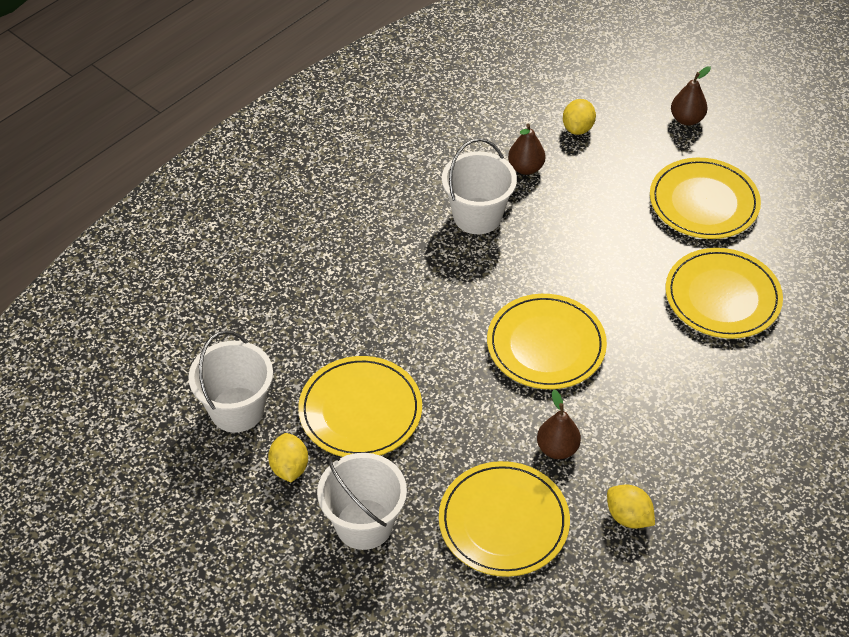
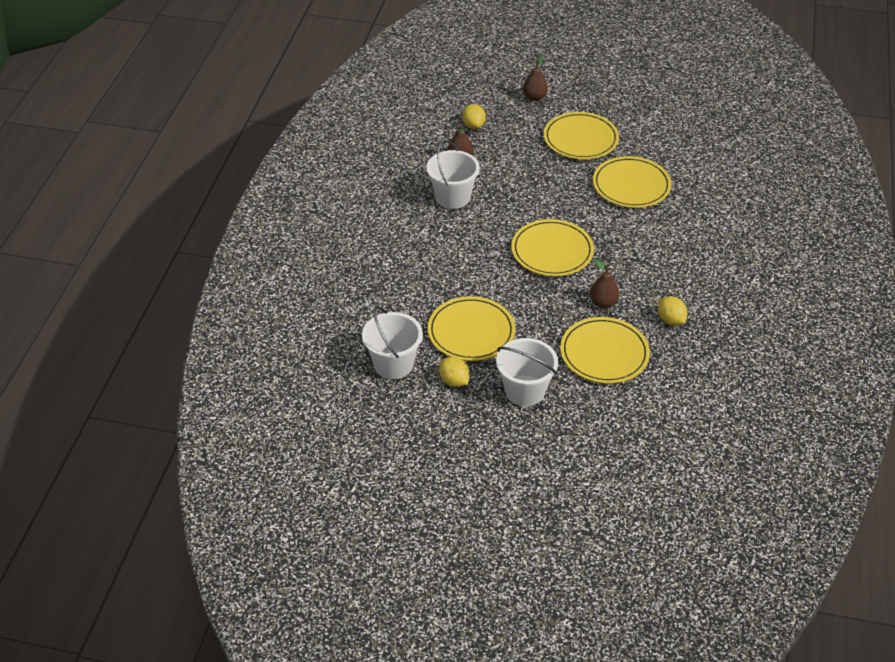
camera: 30 degrees left, 5 degrees down
(628, 517) = (670, 320): yellow lemon -> yellow lemon turned 45 degrees clockwise

